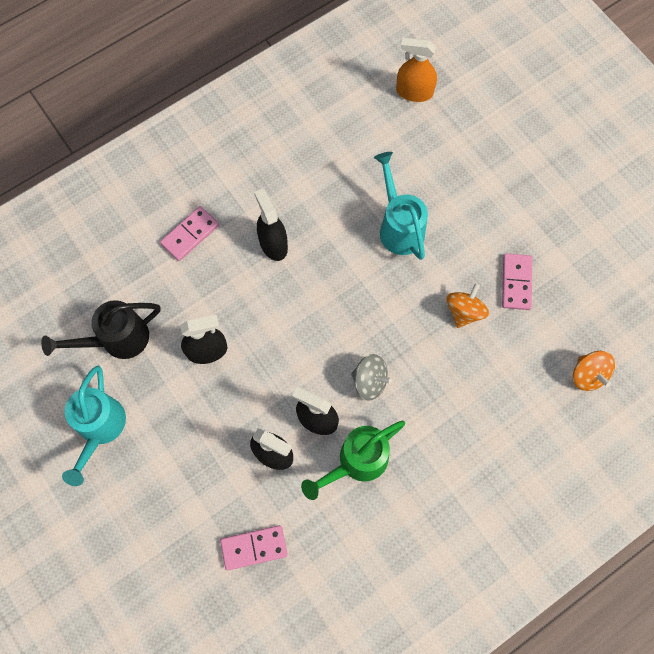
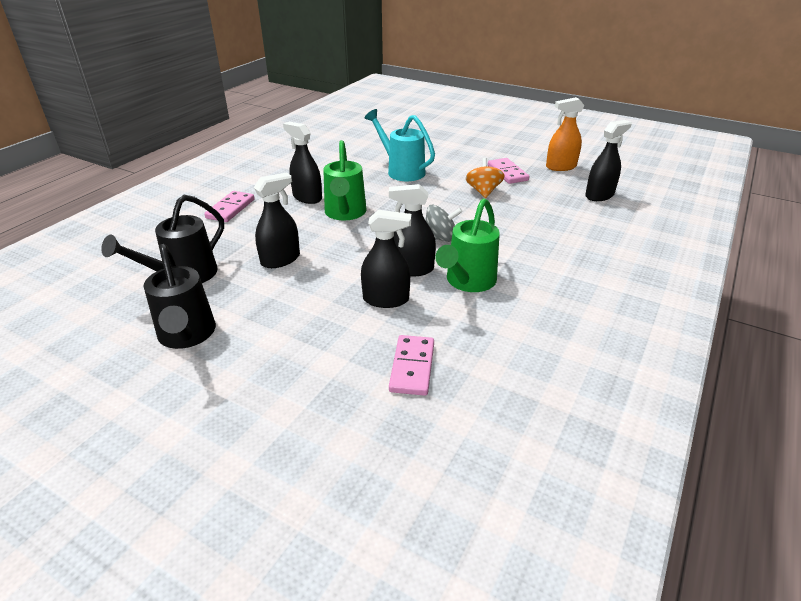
camera: 25 degrees left, 35 degrees down
(100, 428) = (187, 335): turquoise watering can -> black watering can
(254, 548) = (412, 367): pink domino -> pink domino turned 45 degrees counterclockwise
(298, 293) = (345, 213): none -> green watering can
(414, 92) = (368, 126): orange spray bottle -> orange spray bottle (561, 167)
(588, 375) = (599, 195): orange spinning top -> black spray bottle

